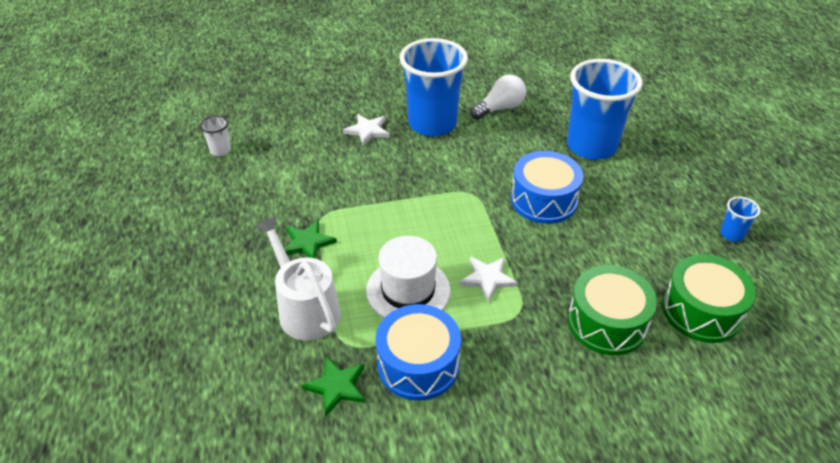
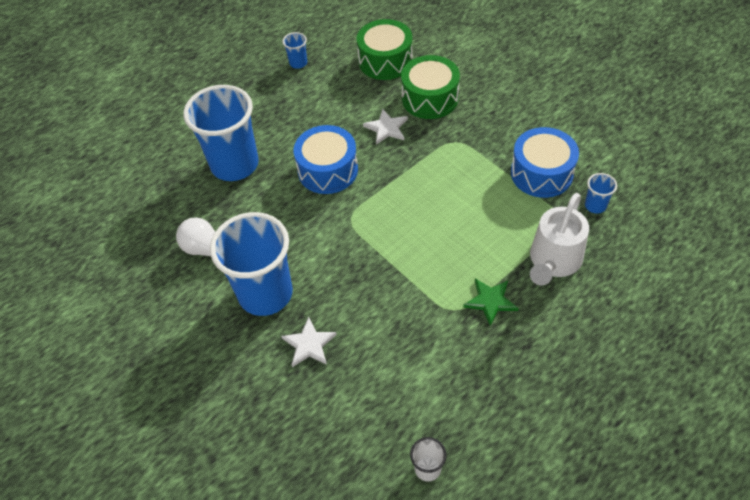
camera: 115 degrees left, 10 degrees up
(336, 386) = (595, 206): green star -> blue cup
(408, 290) = (485, 209): white hat -> none
(487, 278) = (438, 169): white star -> white star (386, 128)

